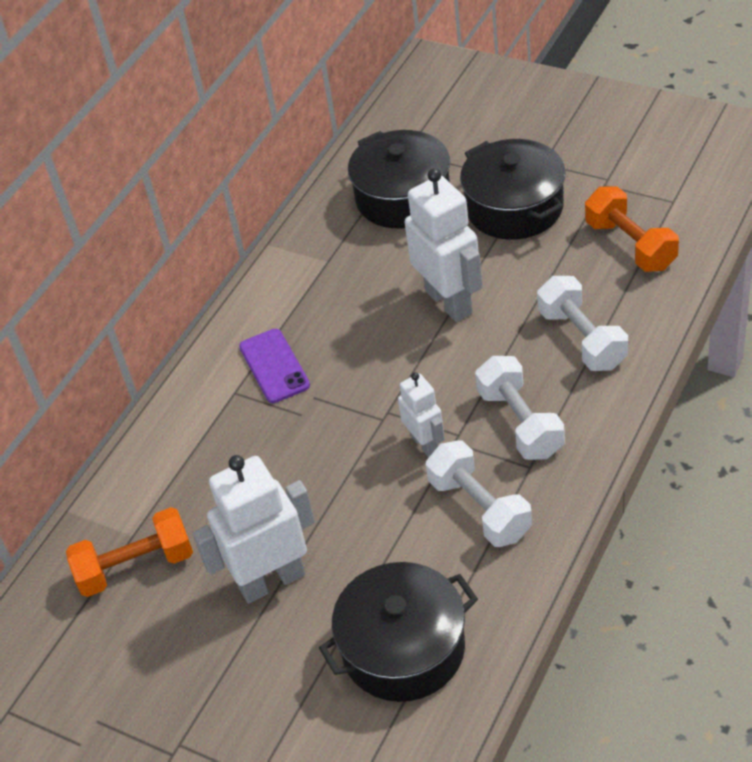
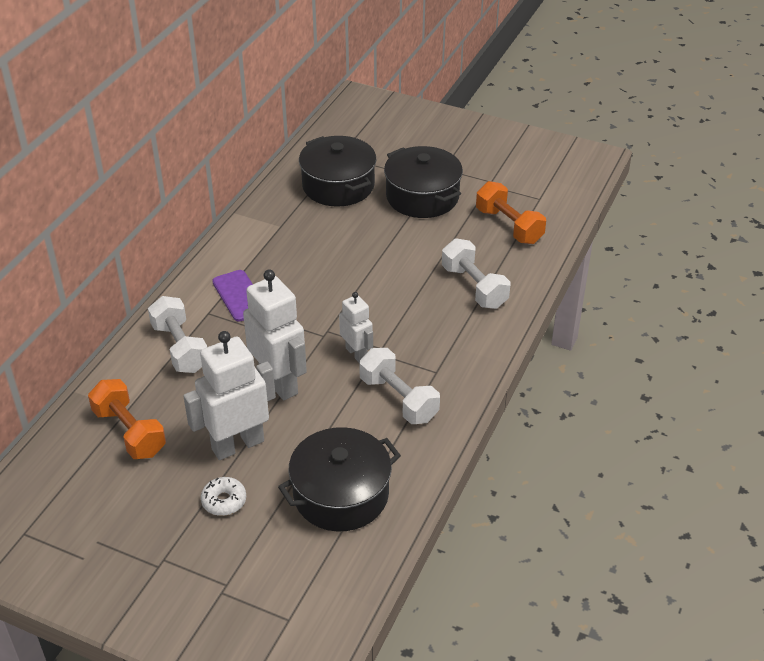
camera: 10 degrees left, 5 degrees down
(136, 567) = (129, 432): orange dumbbell -> orange dumbbell turned 75 degrees clockwise
(254, 661) = (224, 501): none -> white donut
(449, 302) = (374, 258): white robot -> white robot (279, 383)
(520, 423) = (428, 342): white dumbbell -> white dumbbell (180, 348)

